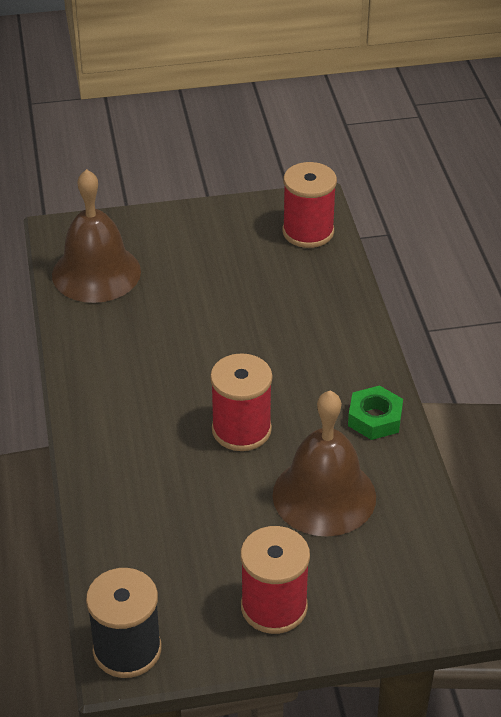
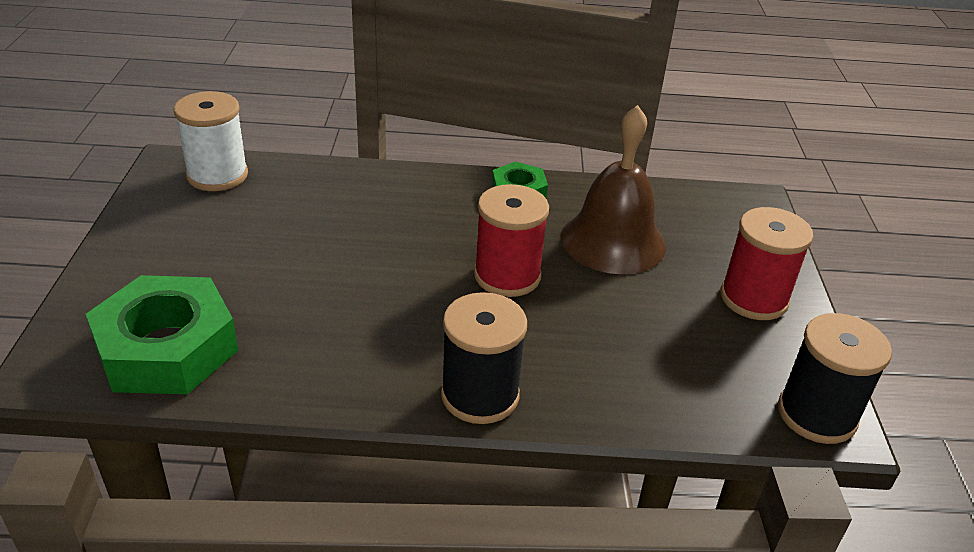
camera: 80 degrees left, 5 degrees down
(94, 436) = (480, 395): none -> black spool
(96, 273) = (167, 348): brown bell -> green nut
(308, 232) = (217, 175): red spool -> white spool

